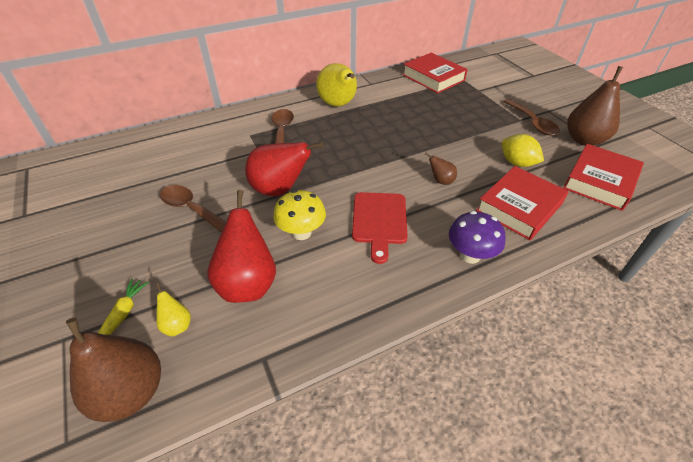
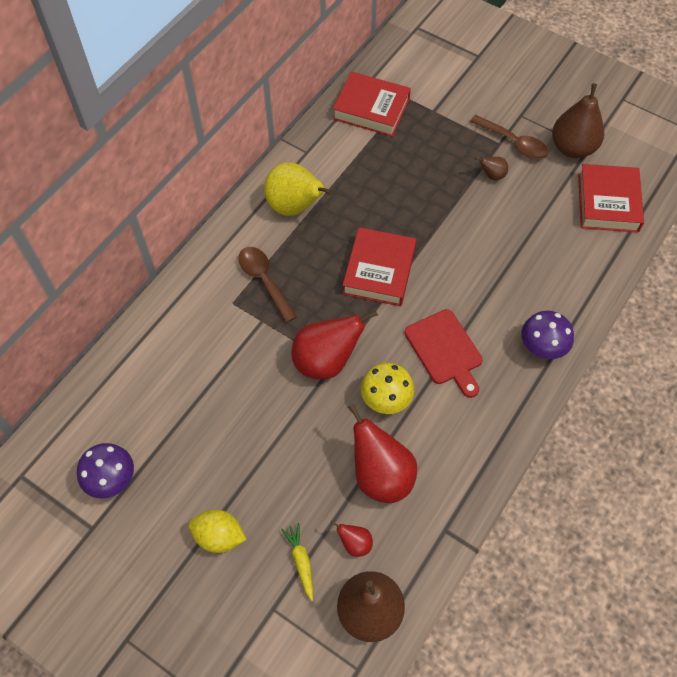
camera: 30 degrees left, 15 degrees up
(69, 194) = (112, 480): none -> purple mushroom
(177, 325) = (355, 543): yellow pear -> red pear
(191, 209) = (259, 429): brown spoon -> none
(441, 181) = (470, 272): brown pear -> brown pear (492, 175)
(517, 163) = (526, 212): yellow lemon -> yellow lemon (219, 536)
(519, 207) = (554, 271): red book -> red book (379, 271)

